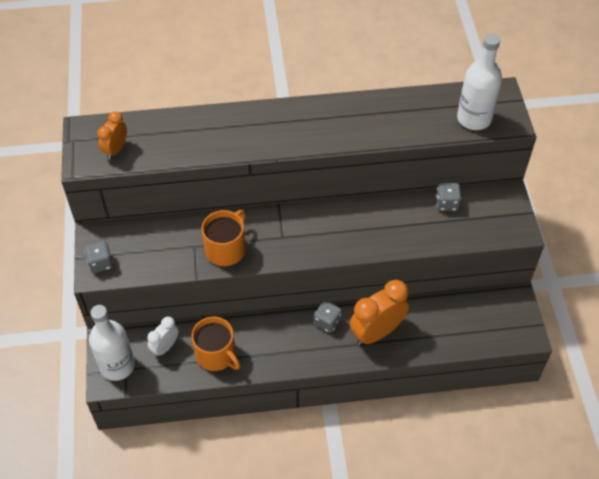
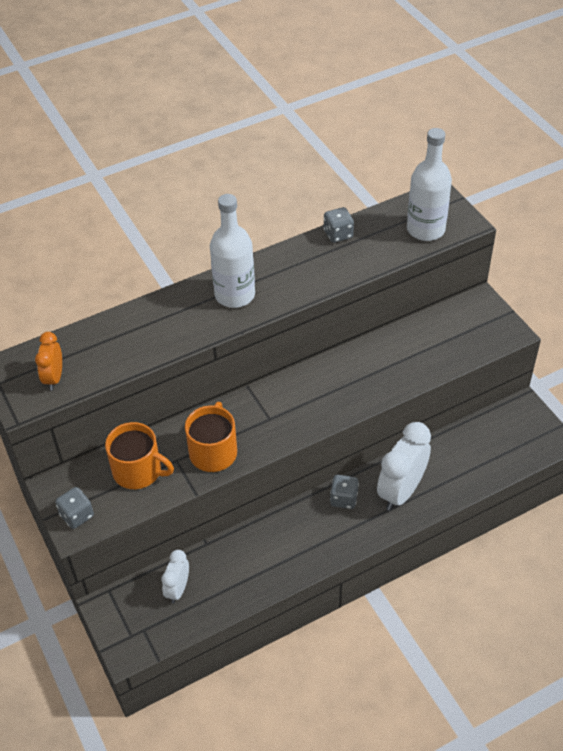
camera: 20 degrees left, 5 degrees down
(117, 366) = (132, 629): white bottle -> white bottle (235, 295)
(216, 354) = (240, 576): orange mug -> orange mug (138, 471)
(376, 332) = (401, 491): orange clock -> white clock
(446, 203) = (423, 329): grey dice -> grey dice (338, 234)

